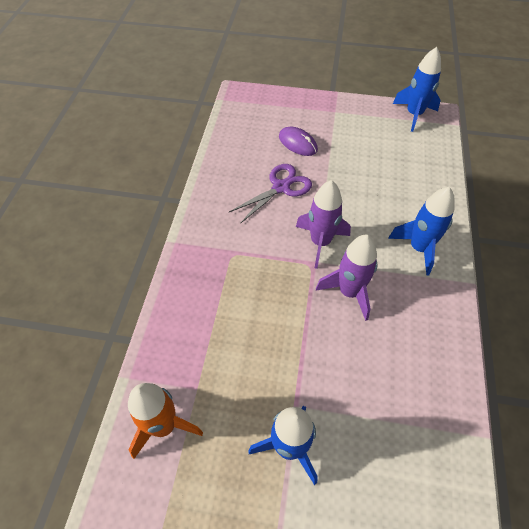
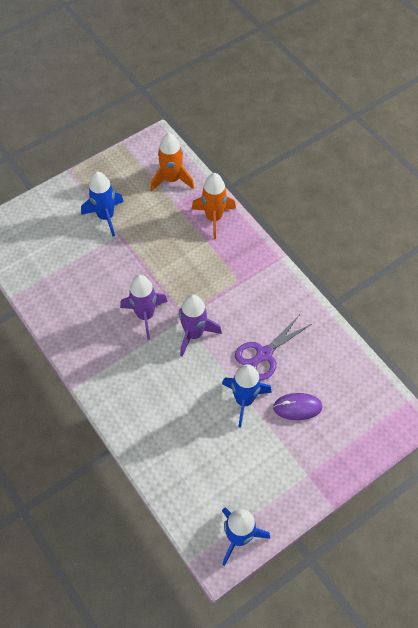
camera: 135 degrees right, 5 degrees up
(179, 332) = (214, 218): none -> orange rocket
(281, 187) = (264, 354): purple scissors -> purple scissors turned 45 degrees clockwise
(419, 248) = (126, 385): blue rocket -> blue rocket (244, 400)

